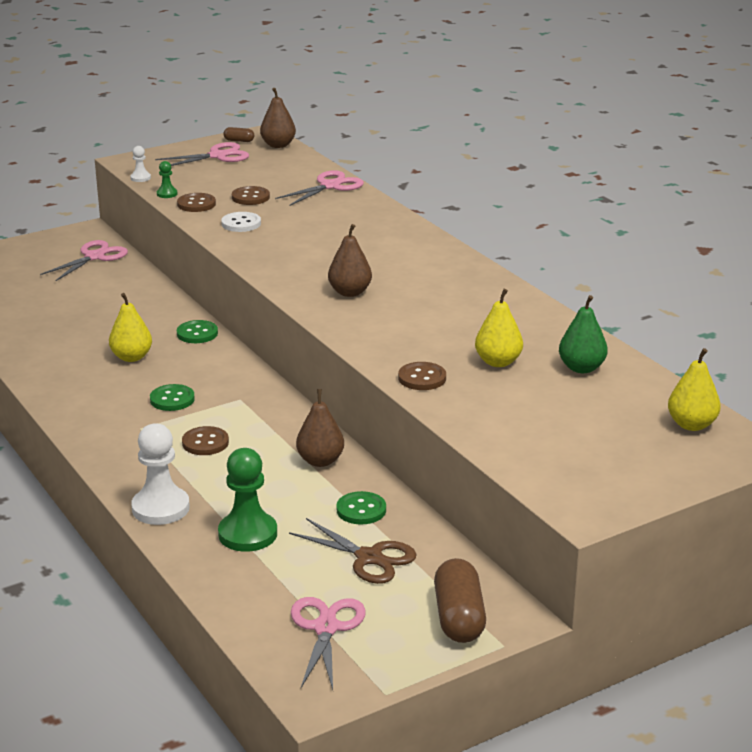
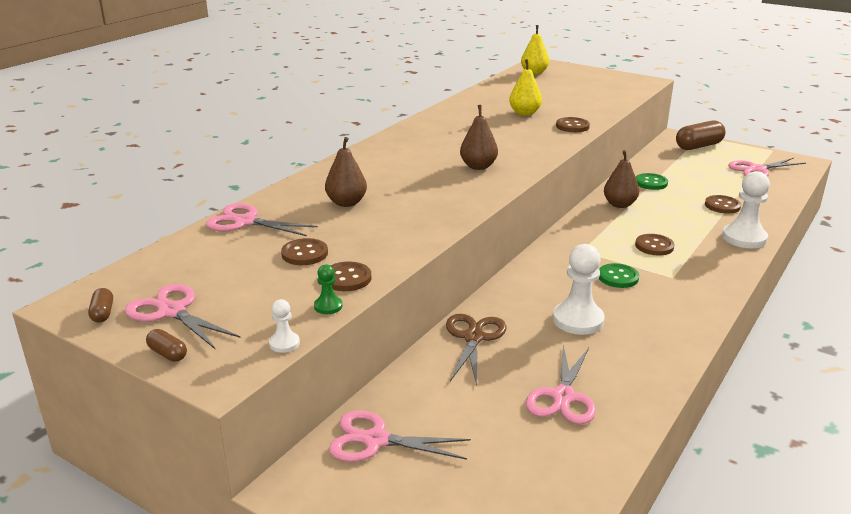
camera: 115 degrees left, 0 degrees up
(53, 322) = (563, 397): none -> pink scissors
(131, 357) = (578, 320): yellow pear -> white pawn
(170, 152) = (167, 354): none -> brown capsule
(197, 333) = (500, 302): green button -> none
(241, 223) = (381, 240): white button -> none
(247, 534) = (722, 206): green pawn -> brown button
(278, 145) = (115, 281): brown pear -> brown pear (346, 203)
(369, 558) = (688, 172): brown scissors -> brown scissors (473, 337)
(581, 368) = (504, 96): green pear -> none

